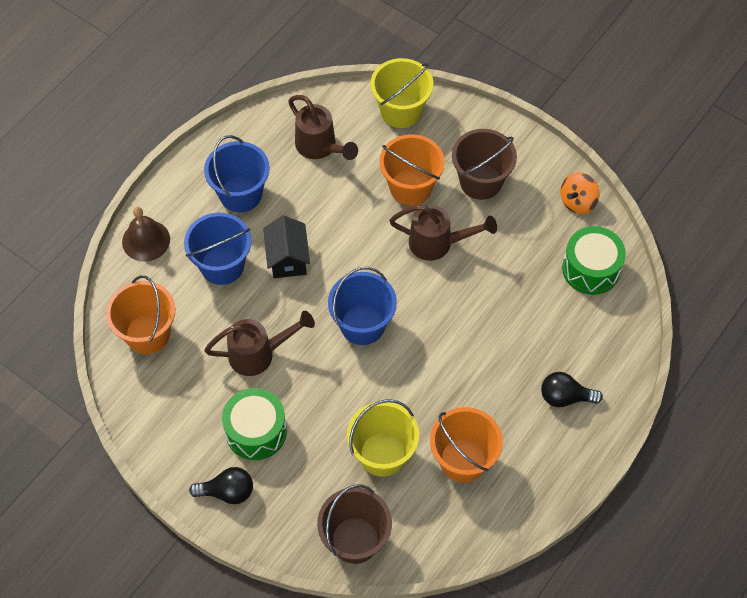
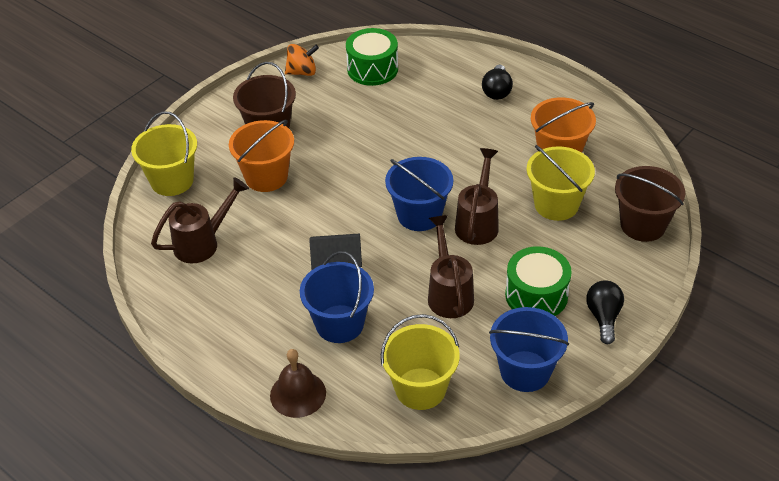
camera: 85 degrees left, 15 degrees down
(147, 334) = (420, 389): orange bucket -> yellow bucket
(240, 194) = (250, 308): blue bucket -> blue bucket (525, 371)
(438, 243) = (334, 160): brown watering can -> brown watering can (478, 222)
(577, 202) = (302, 72): orange spinning top -> orange spinning top turned 60 degrees counterclockwise

